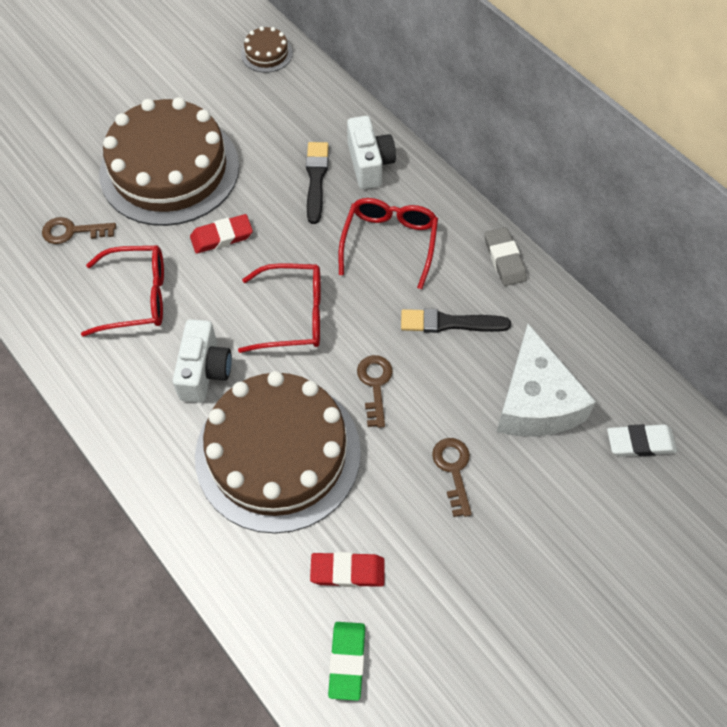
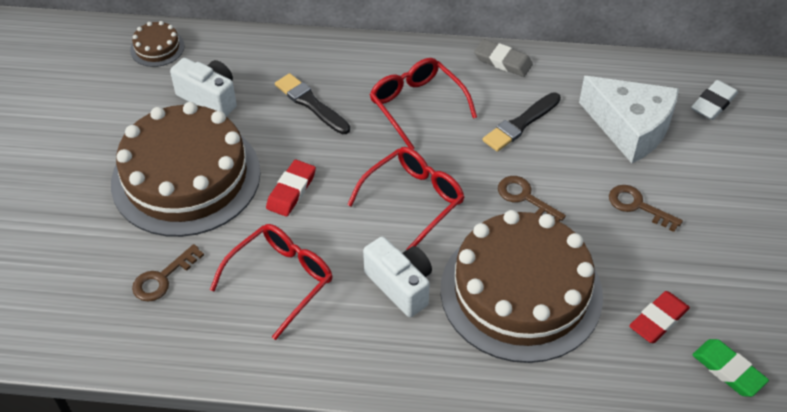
camera: 45 degrees left, 10 degrees down
(369, 164) = (336, 67): white camera -> white camera (209, 98)

